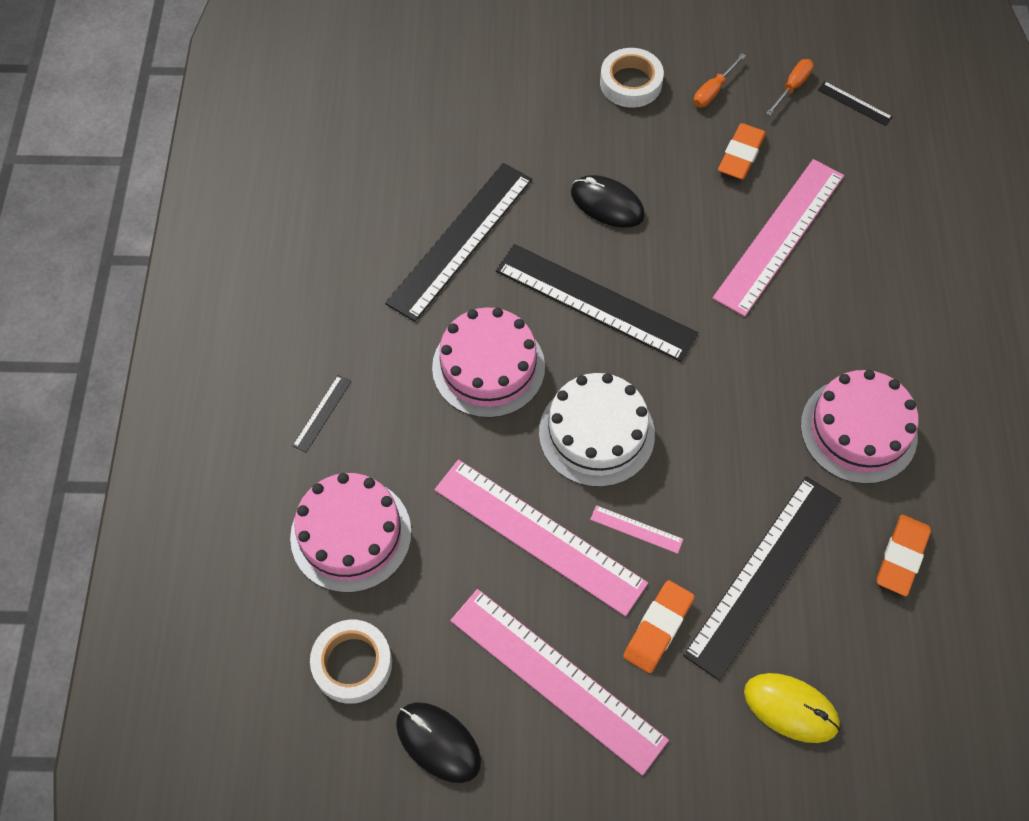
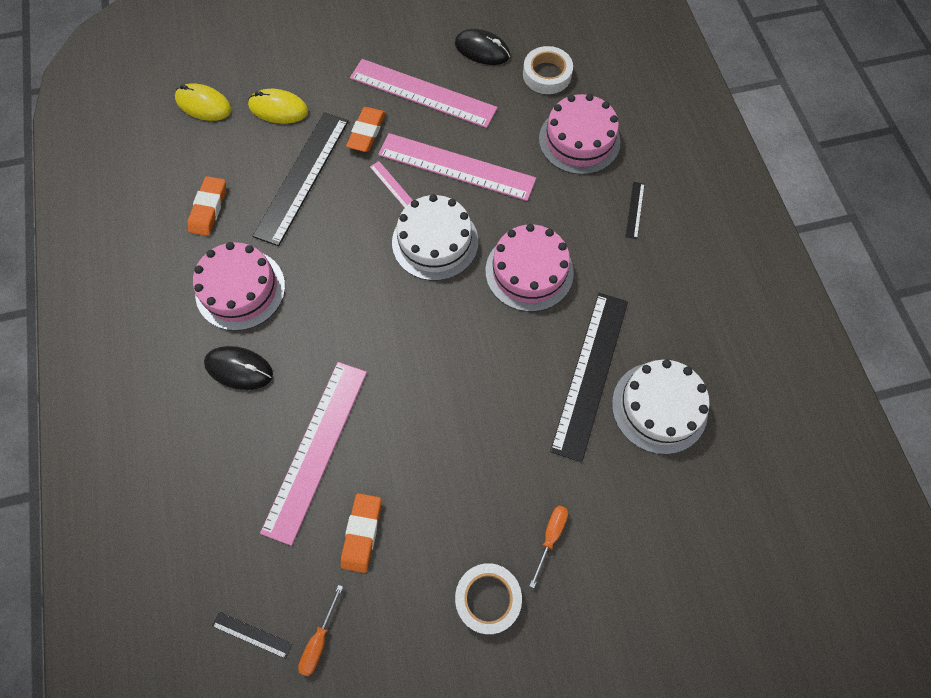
camera: 165 degrees right, 5 degrees up
(401, 193) = (659, 407): none -> white cake
(595, 302) = (462, 345): black ruler -> none
(607, 204) = (475, 443): black mouse -> black mouse (239, 369)
(636, 529) = (392, 185): pink ruler -> pink ruler turned 45 degrees clockwise
(713, 91) = (401, 611): orange screwdriver -> orange screwdriver (550, 537)
(912, 749) = (203, 105): none -> yellow mouse

